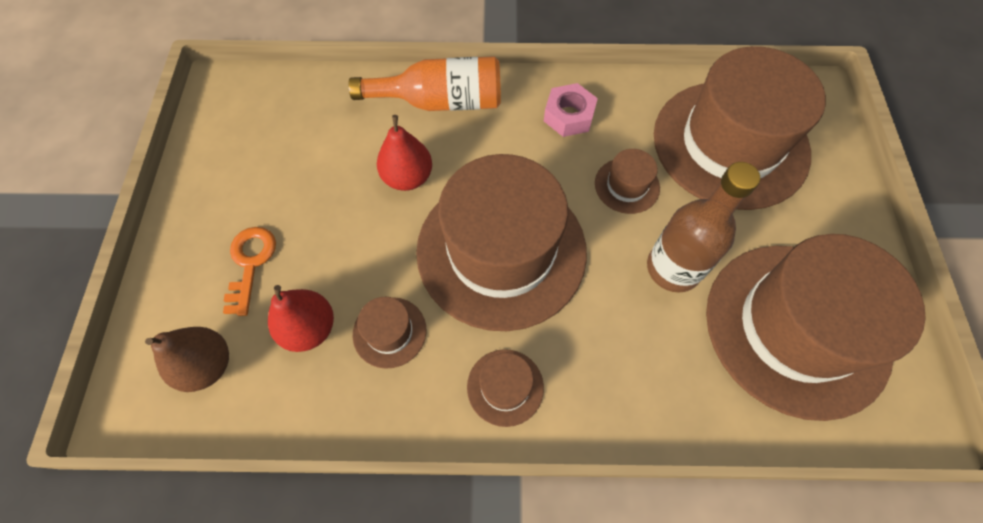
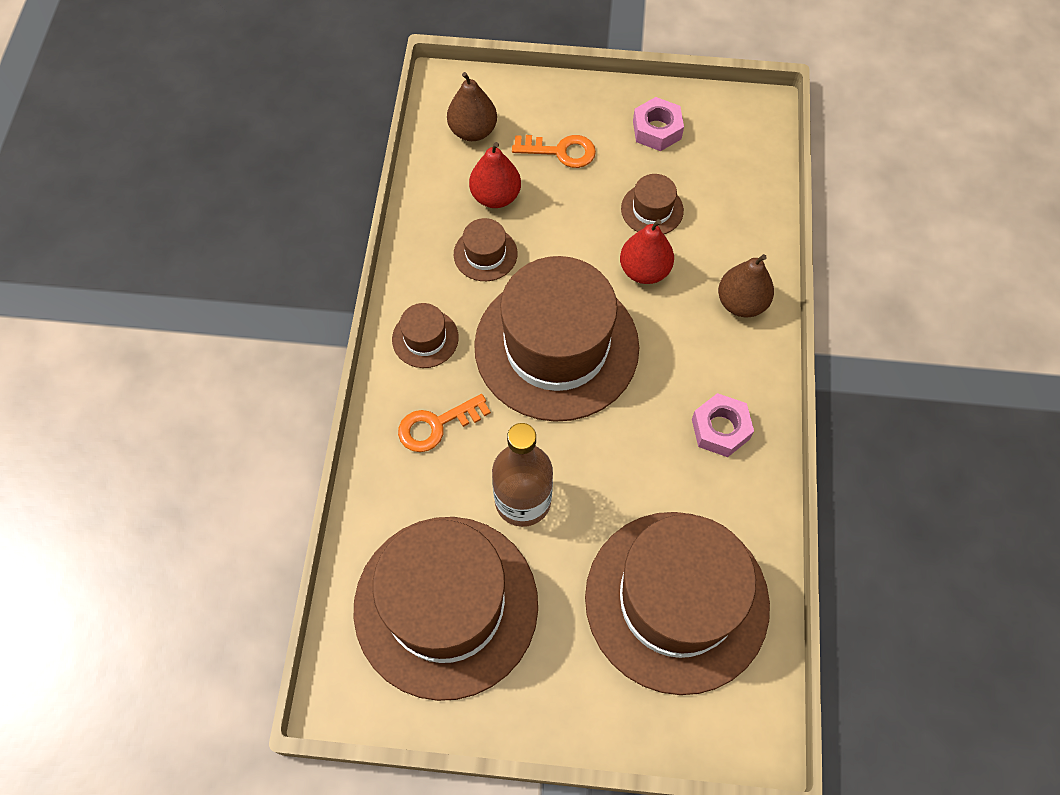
camera: 95 degrees right, 0 degrees up
(232, 172) = (657, 130): none -> pink nut
(440, 102) = (741, 303): orange bottle -> brown pear
(610, 361) = (436, 425): none -> orange key
(627, 185) = (624, 474): brown hat -> brown hat (652, 209)

